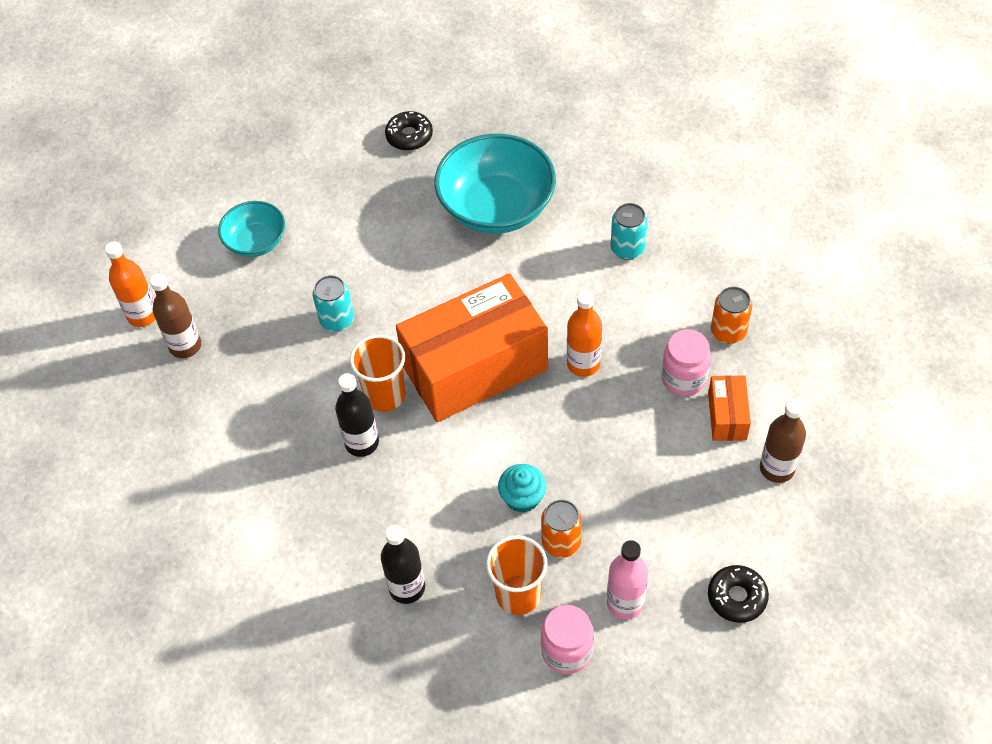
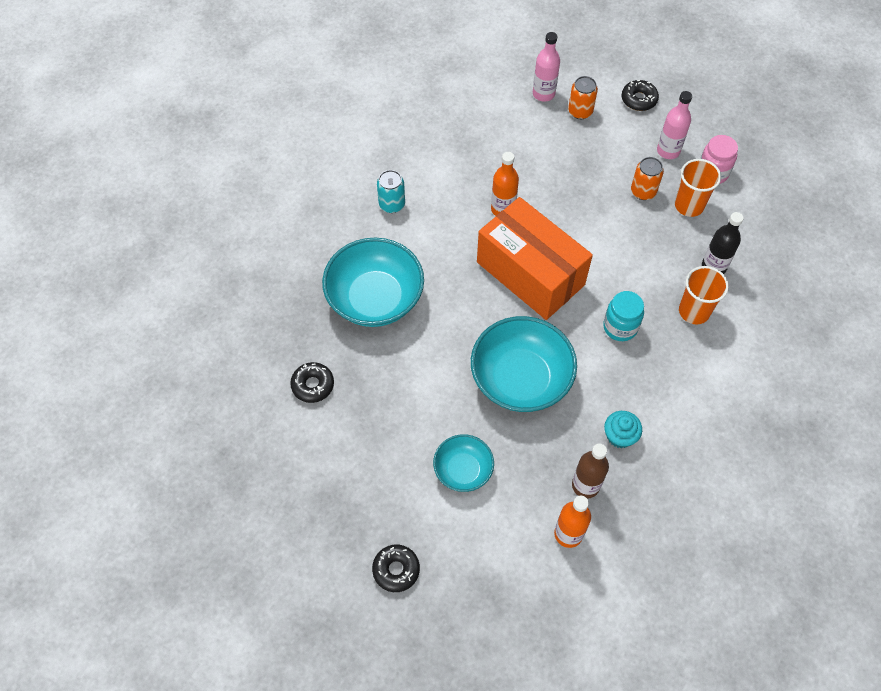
camera: 110 degrees left, 5 degrees up
(183, 167) = (396, 570): none -> black donut
(337, 320) = (521, 379): turquoise can -> turquoise bowl
(362, 443) = (620, 327): black bottle -> turquoise jar
(385, 395) = (575, 324): orange cup -> orange cup (694, 311)
(522, 497) = (621, 220): turquoise cupcake -> turquoise cupcake (620, 436)
(683, 378) = (494, 151): pink jar -> none
(727, 416) = (515, 124): orange box -> none
(728, 332) = (447, 134): orange can -> orange can (580, 111)
(777, 468) = (543, 94): brown bottle -> pink bottle

